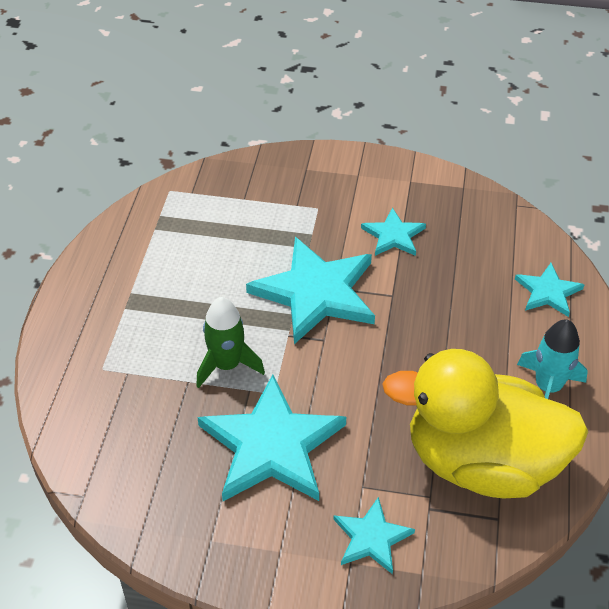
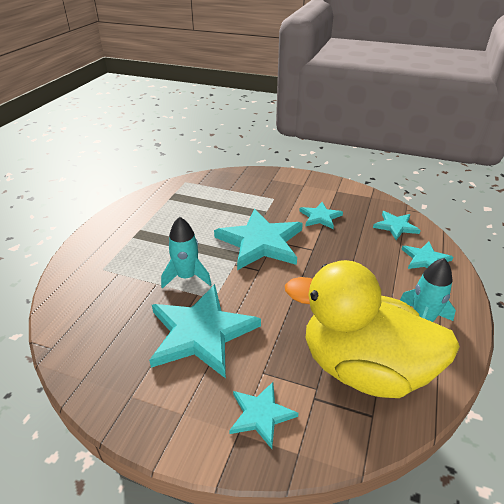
camera: 10 degrees right, 10 degrees down
(227, 365) = (187, 277): green rocket -> turquoise rocket
(504, 239) = (395, 226): none -> turquoise star

